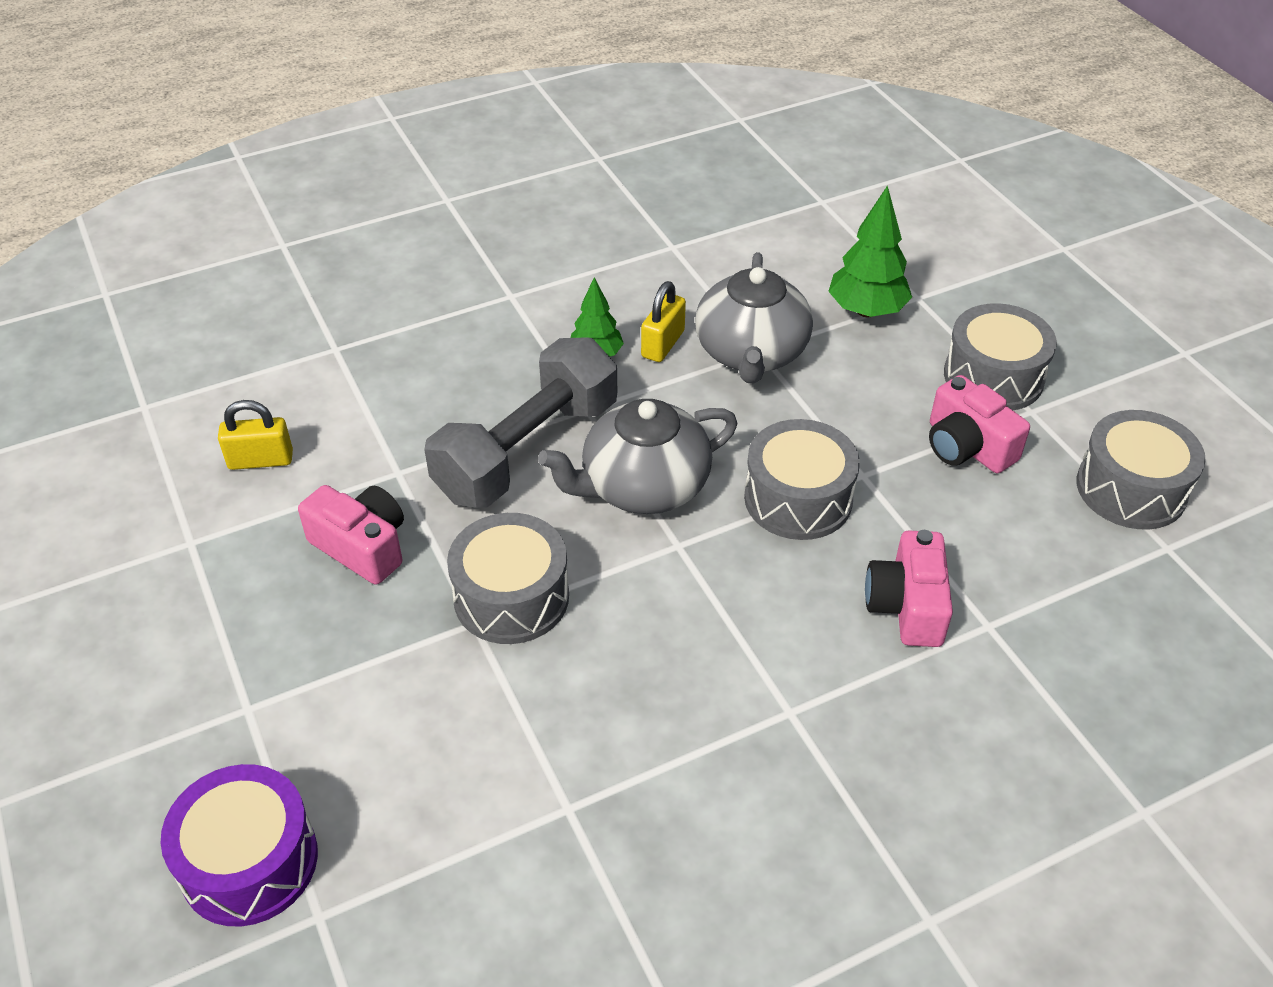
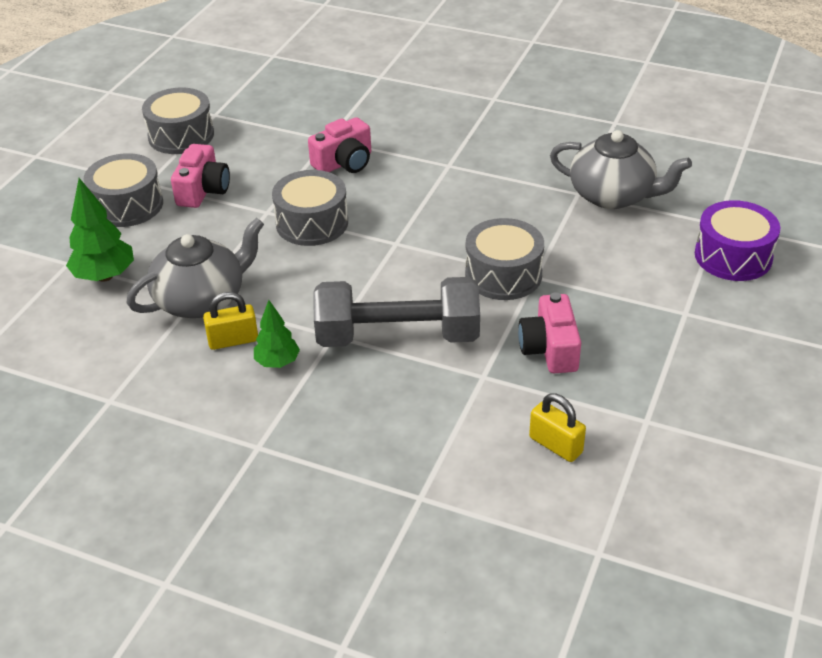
camera: 130 degrees left, 5 degrees down
(643, 486) = (370, 277): grey teapot -> grey teapot (613, 195)

